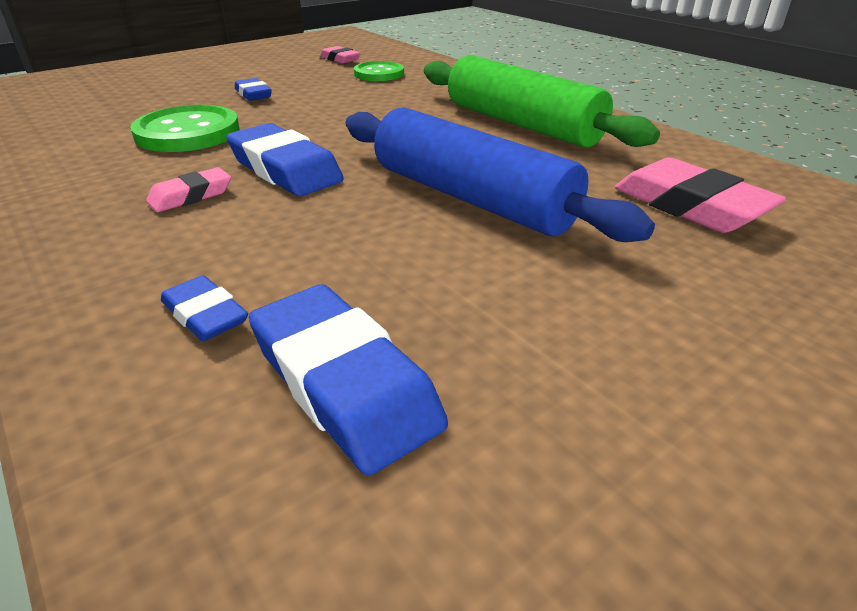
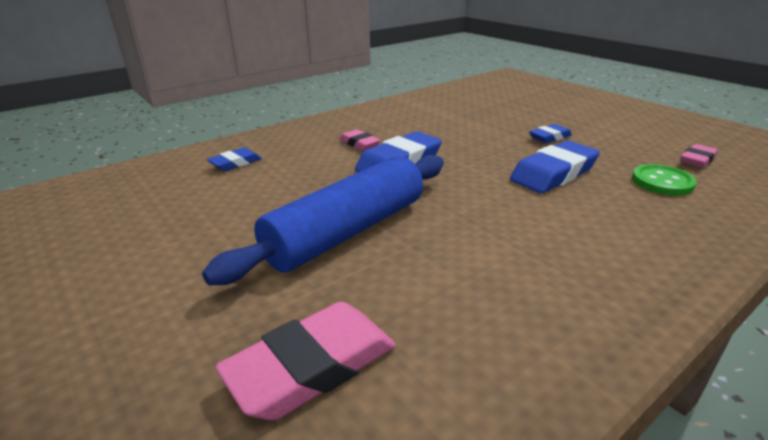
camera: 90 degrees right, 5 degrees down
(188, 133) = (457, 129): green button -> none
(343, 383) = (165, 196): blue eraser -> blue eraser (553, 173)
(522, 124) = (537, 268): green rolling pin -> none

